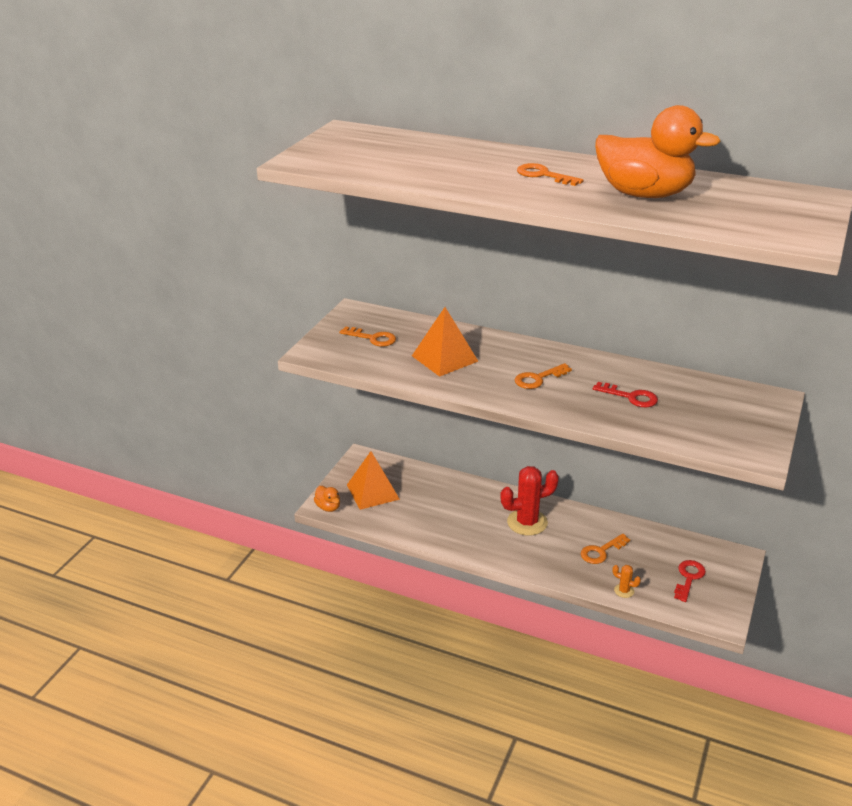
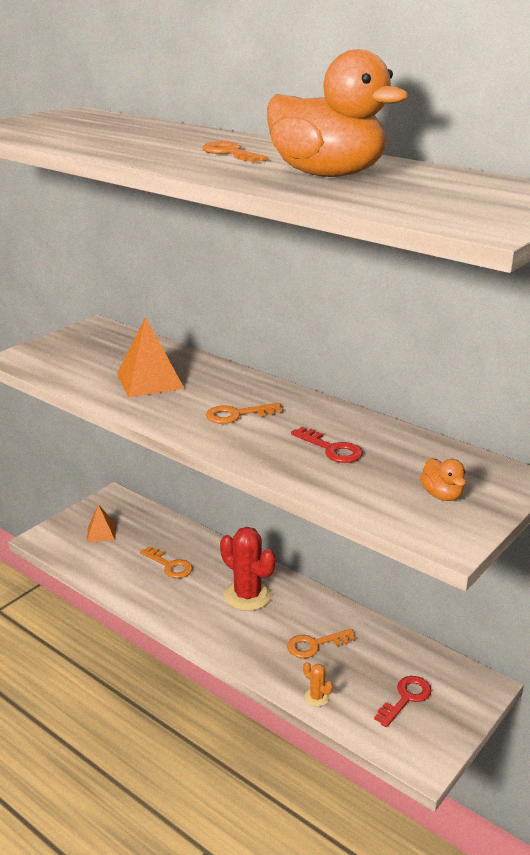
camera: 15 degrees right, 5 degrees down
(328, 507) = (45, 540): orange duck -> orange duck (442, 495)
(373, 338) = (91, 353): orange key -> orange key (170, 565)
(373, 492) = (101, 533): orange pyramid -> orange pyramid, size x0.60
(527, 522) = (247, 595): red cactus -> red cactus turned 45 degrees clockwise

